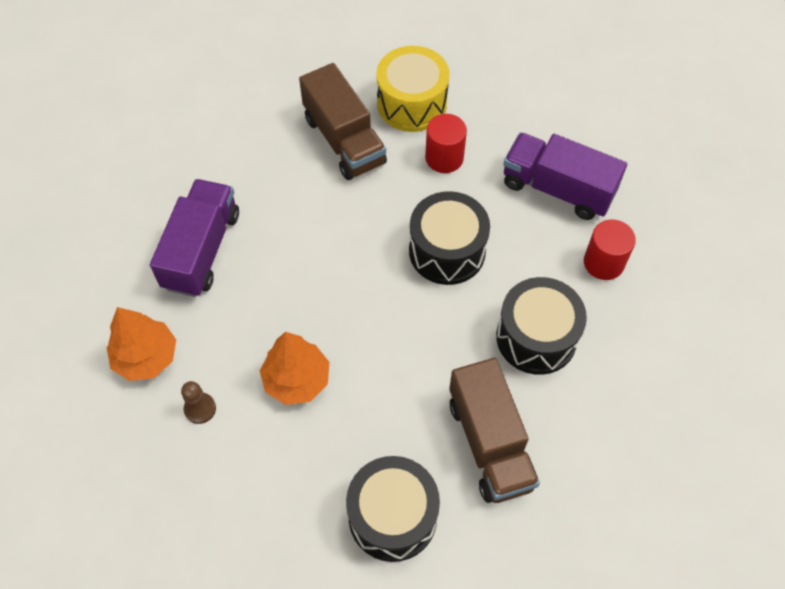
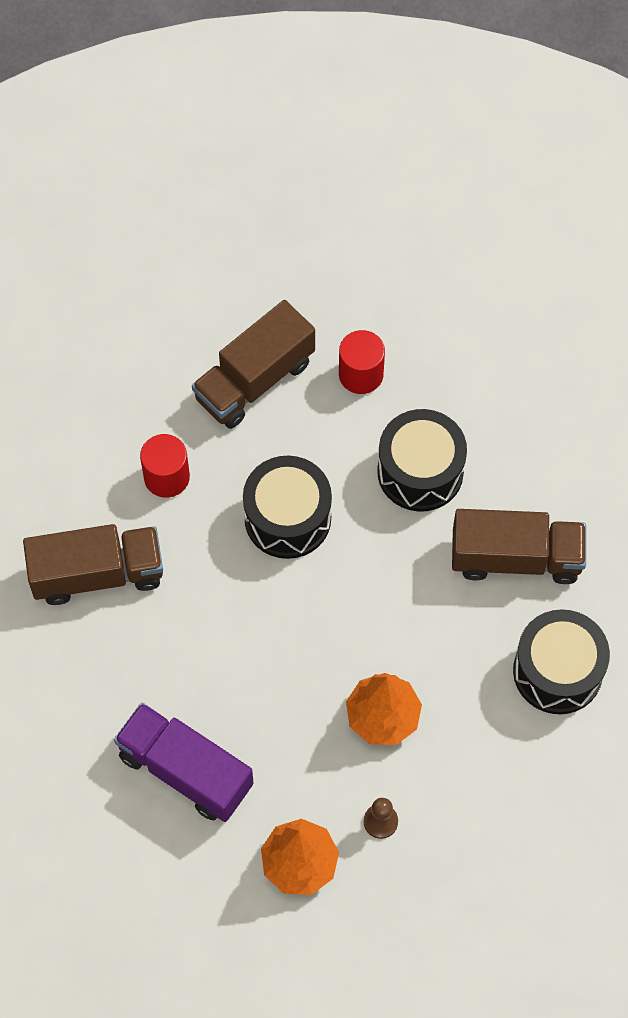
camera: 70 degrees left, 5 degrees up
(412, 104) = (76, 484): yellow drum -> none
(557, 189) = (254, 380): purple truck -> brown truck

